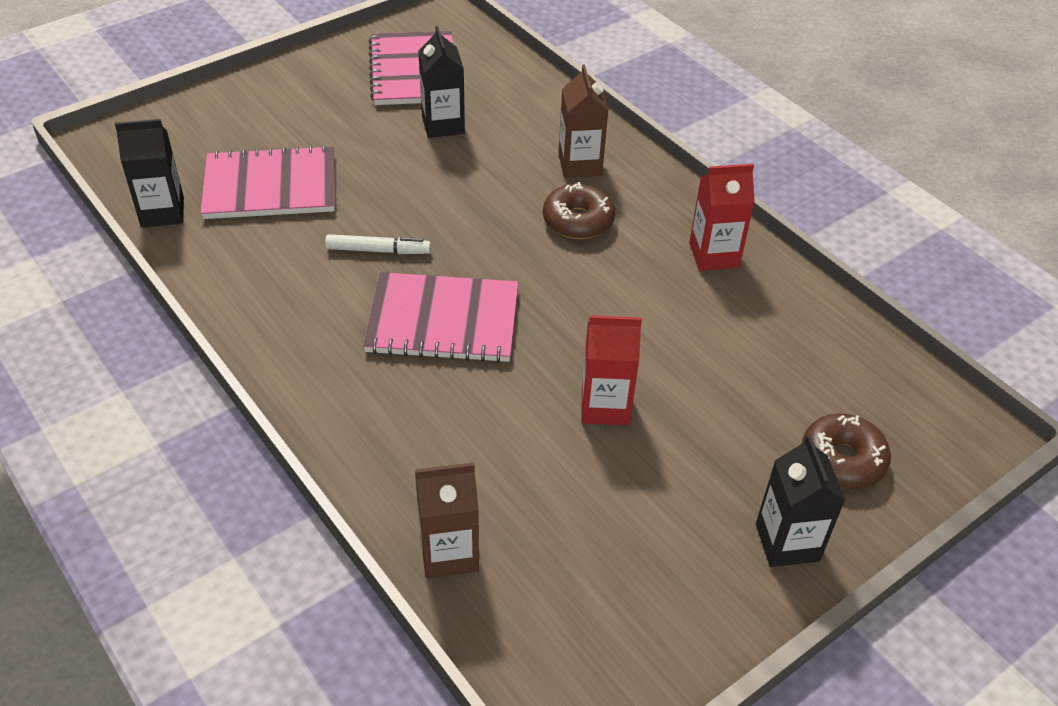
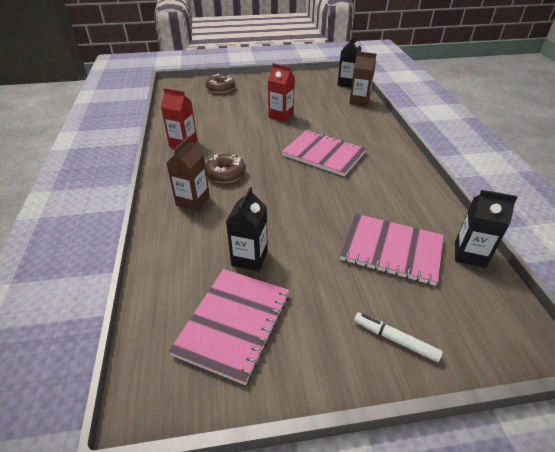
camera: 150 degrees left, 5 degrees down
(378, 250) = (338, 191): white marker -> white marker (395, 339)
(787, 542) = (258, 81): black carton -> black carton (347, 83)

